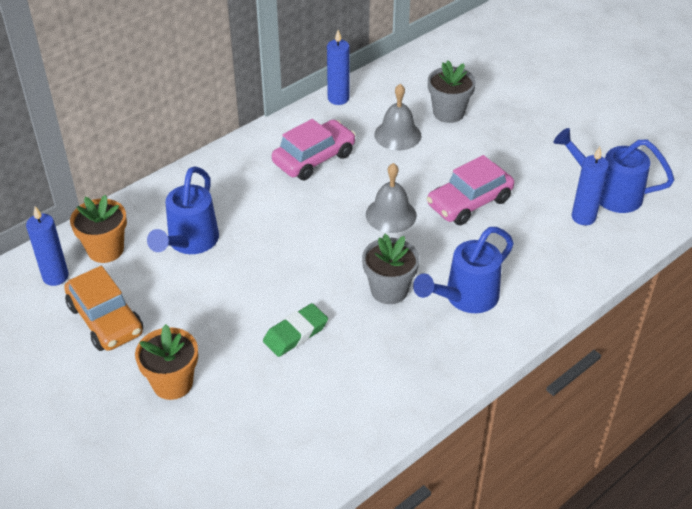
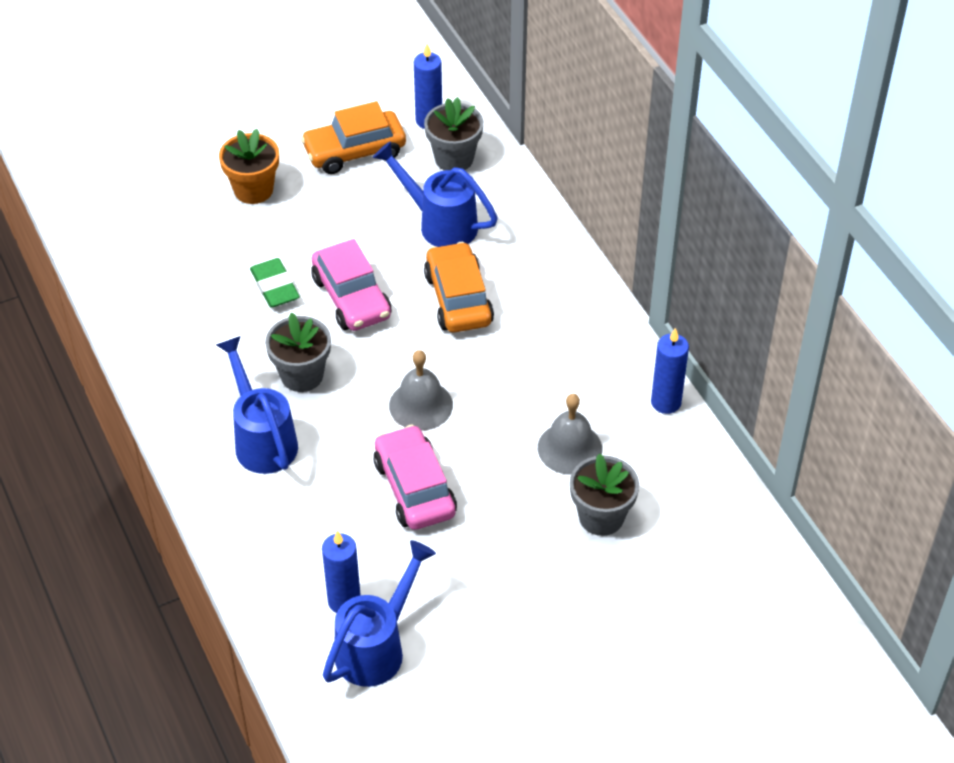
camera: 105 degrees right, 5 degrees up
(105, 250) = (454, 158): orange flower pot -> grey flower pot
(273, 215) = (458, 299): none -> orange car
(314, 158) = (548, 353): pink car -> pink car (352, 297)

